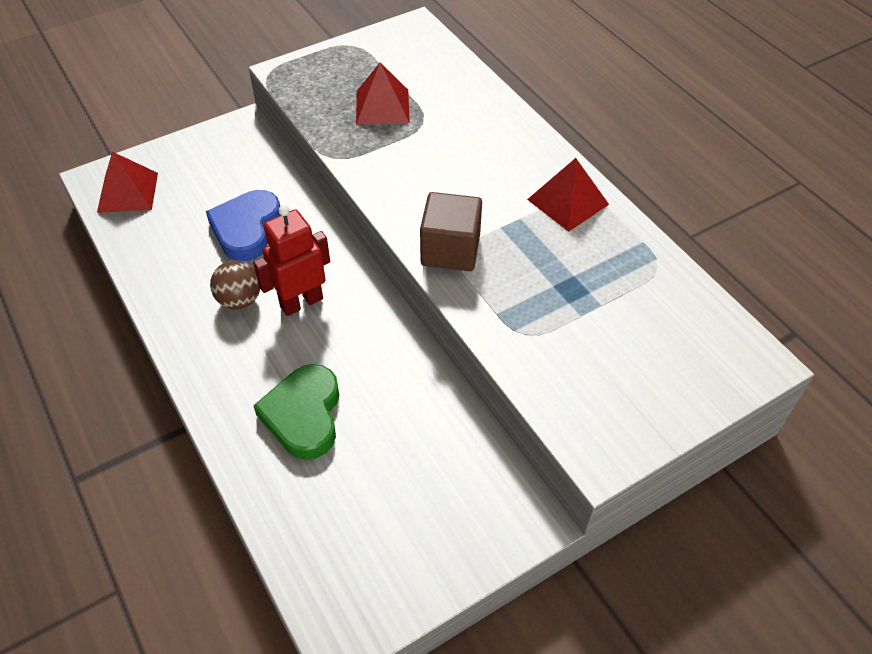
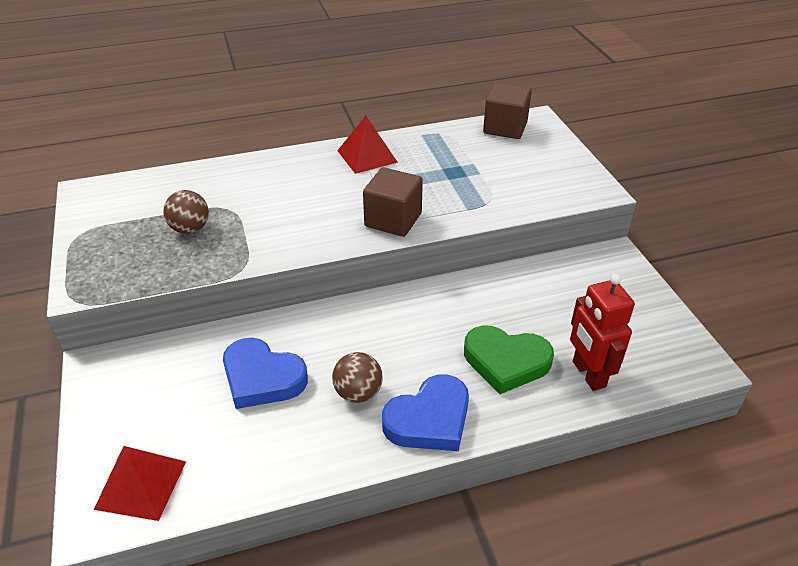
camera: 75 degrees left, 10 degrees down
(214, 361) = (429, 419): none -> blue heart
(301, 302) = (378, 348): red robot -> red robot (588, 374)
(382, 106) = (190, 229): red pyramid -> brown ball
(711, 328) = (505, 128): none -> brown cube

